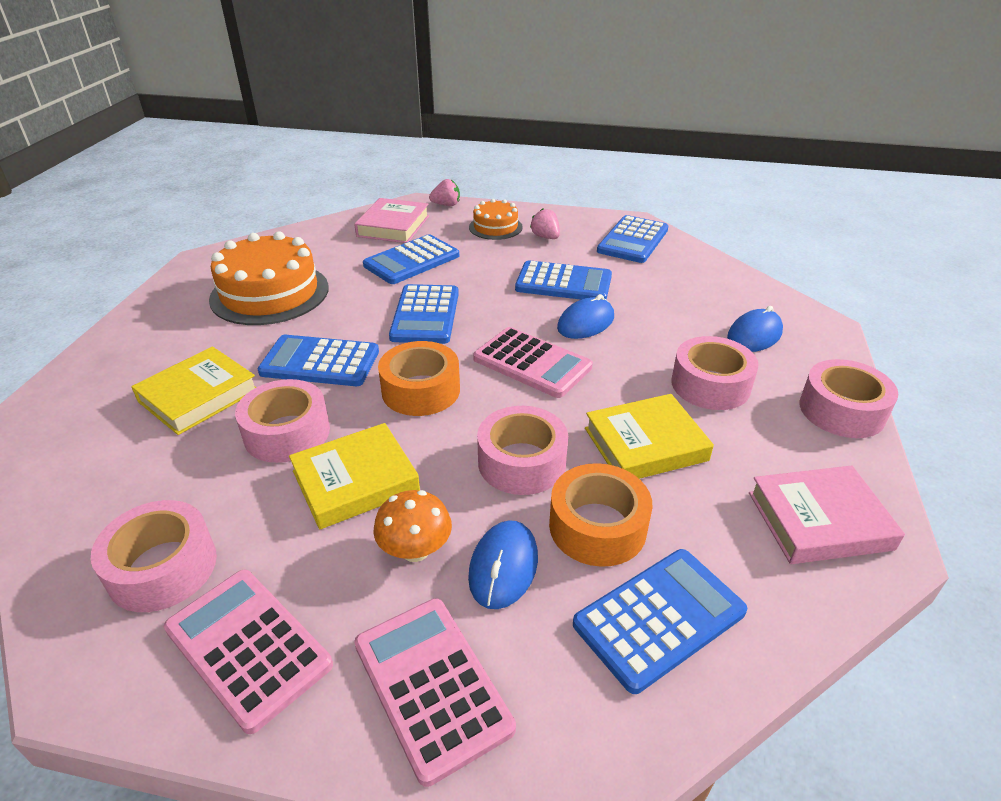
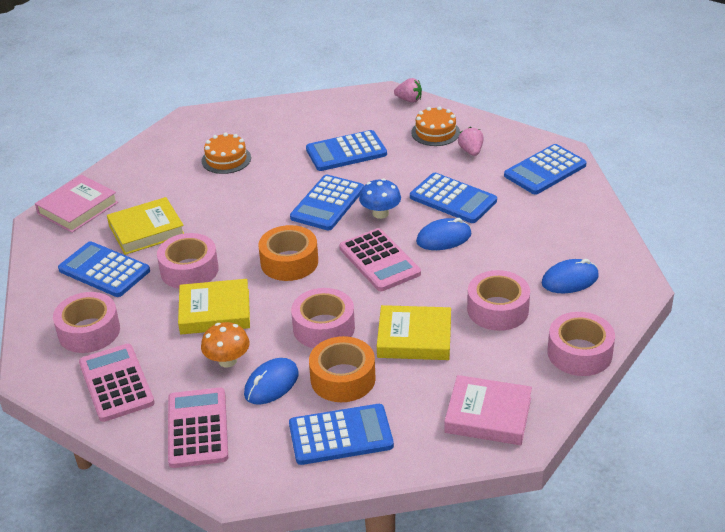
camera: 25 degrees right, 0 degrees up
(270, 293) = (226, 159): orange cake -> orange cake, size x0.54
(320, 362) = (234, 224): blue calculator -> blue calculator (104, 270)
(393, 226) = (351, 114): pink book -> pink book (78, 208)
(495, 313) = (380, 213): none -> blue mushroom

